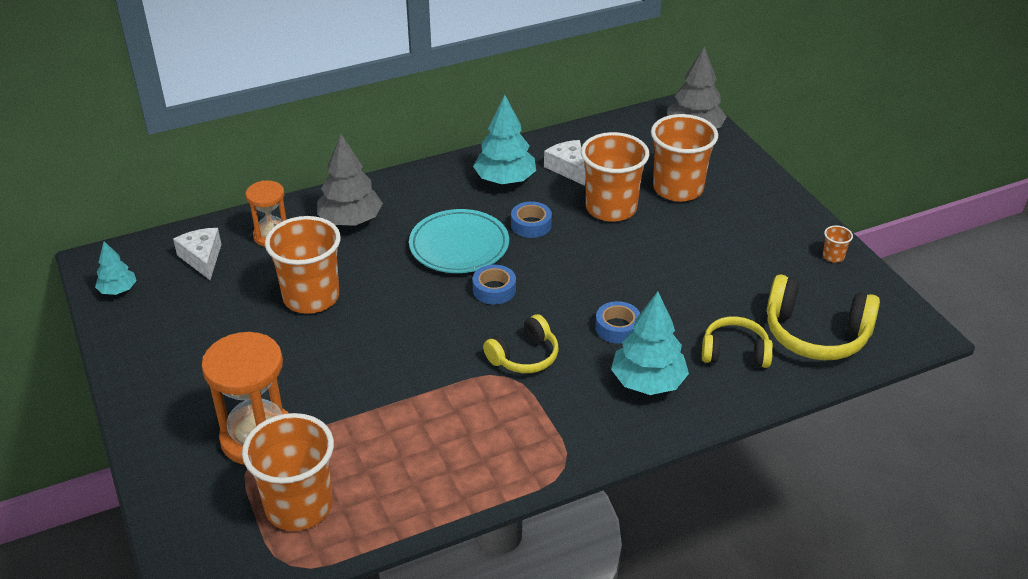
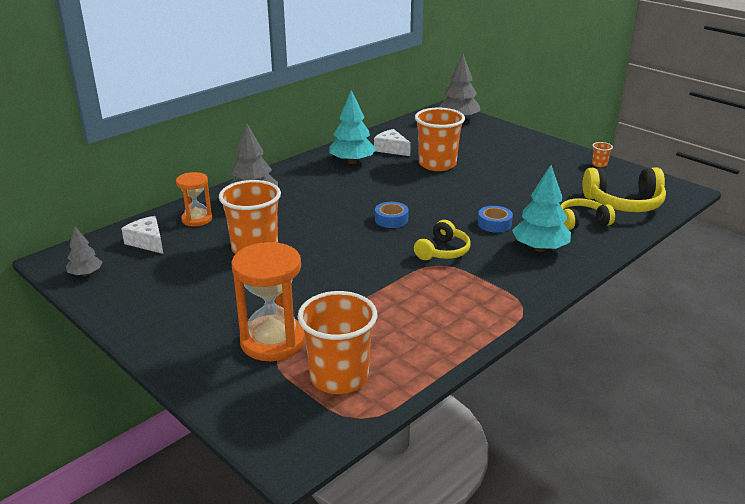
camera: 20 degrees left, 10 degrees down
(118, 290) = (85, 274): turquoise tree -> grey tree
(459, 246) = (347, 201): turquoise plate -> none
(531, 225) = (389, 181): blue tape -> none
(678, 189) = (473, 148): orange cup -> none

